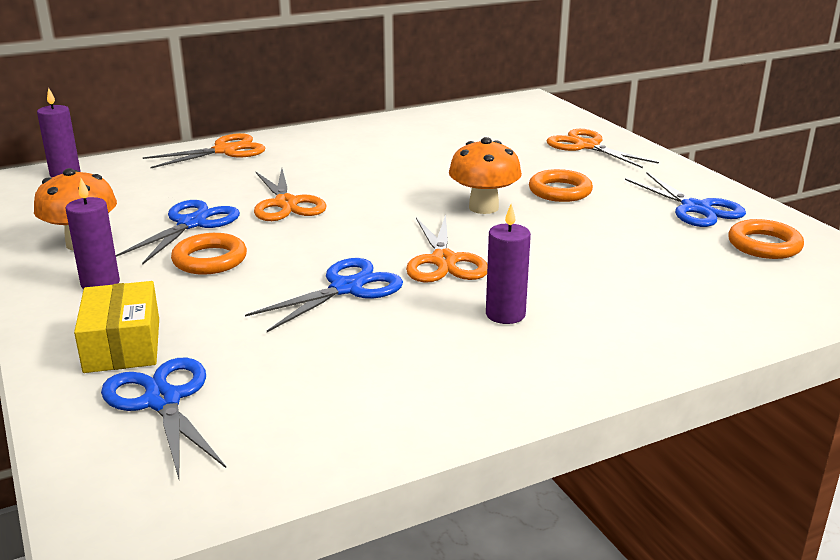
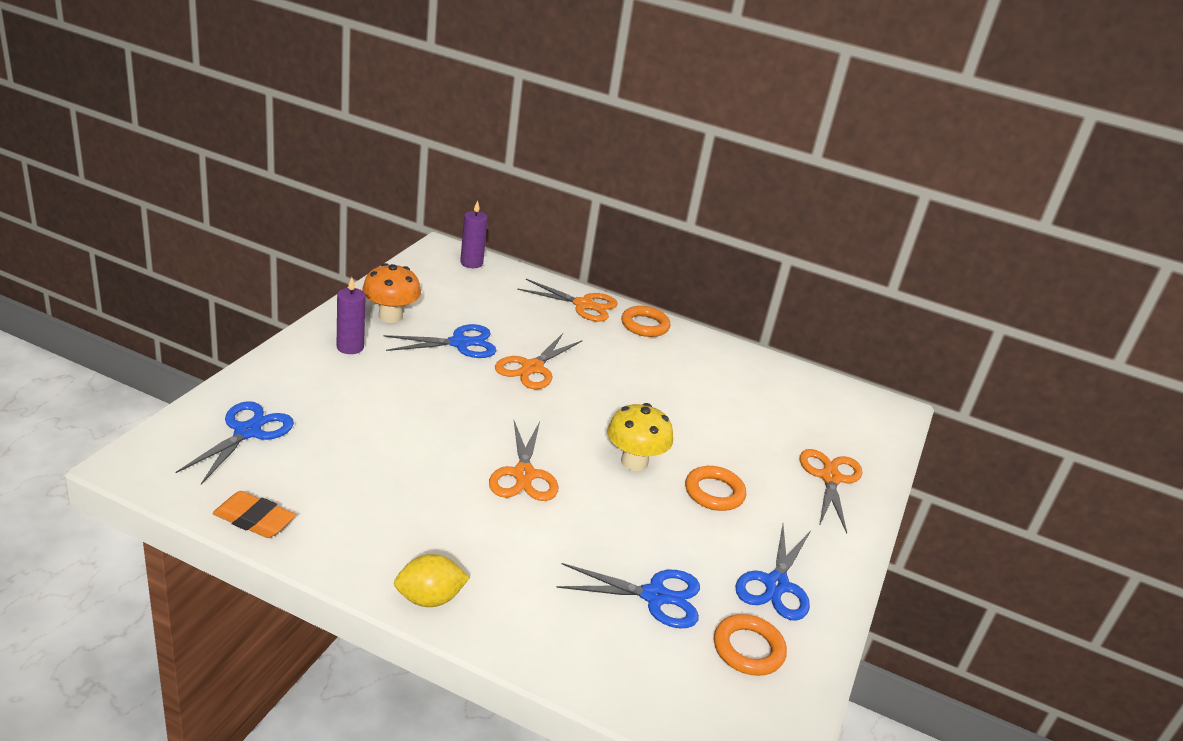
camera: 45 degrees right, 5 degrees up
(122, 345) = (291, 389): yellow box -> none
(210, 260) = (420, 373): orange ring -> orange ring (644, 325)
(340, 447) = (254, 519): none -> orange eraser
(346, 288) = (440, 445): blue scissors -> blue scissors (655, 596)
(444, 261) = (524, 475): orange scissors -> orange scissors turned 45 degrees counterclockwise
(483, 207) = (634, 462): orange mushroom -> yellow mushroom
(505, 314) = (474, 533): purple candle -> none
(583, 372) = (429, 599): none -> yellow lemon

